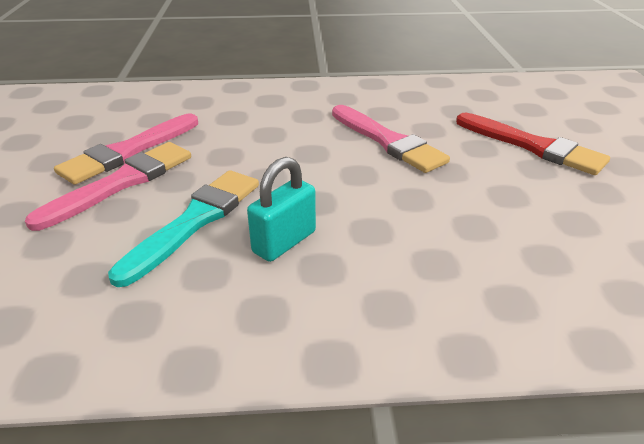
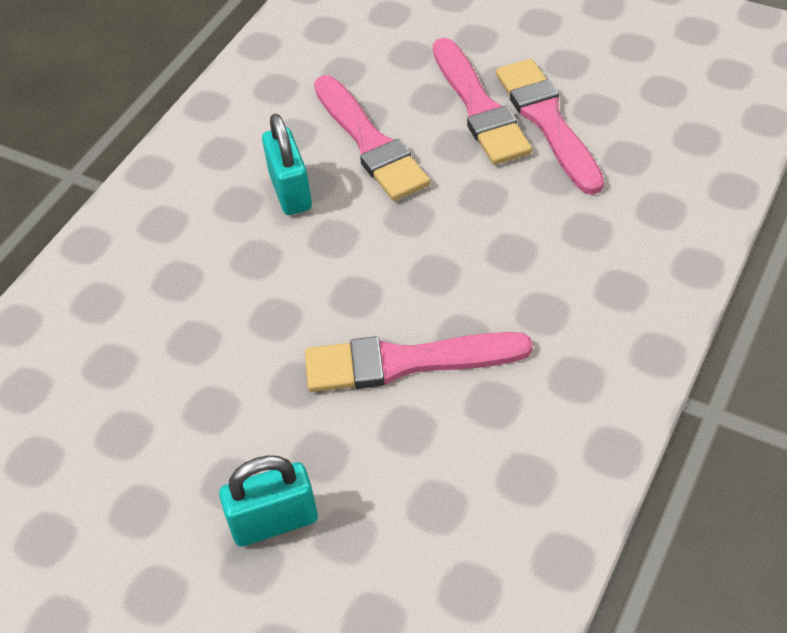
camera: 125 degrees right, 15 degrees up
(195, 221) = (370, 143): turquoise brush -> pink brush
(533, 146) = (274, 521): red brush -> turquoise padlock

